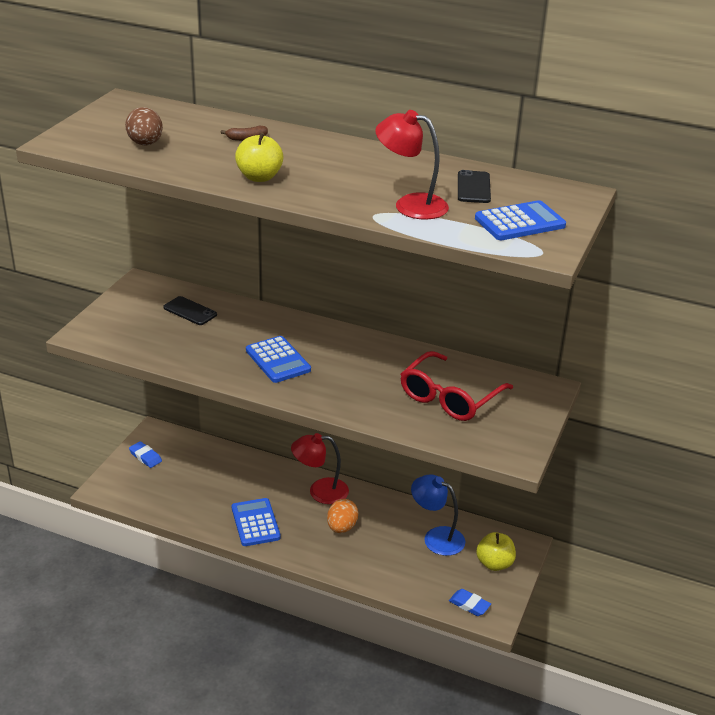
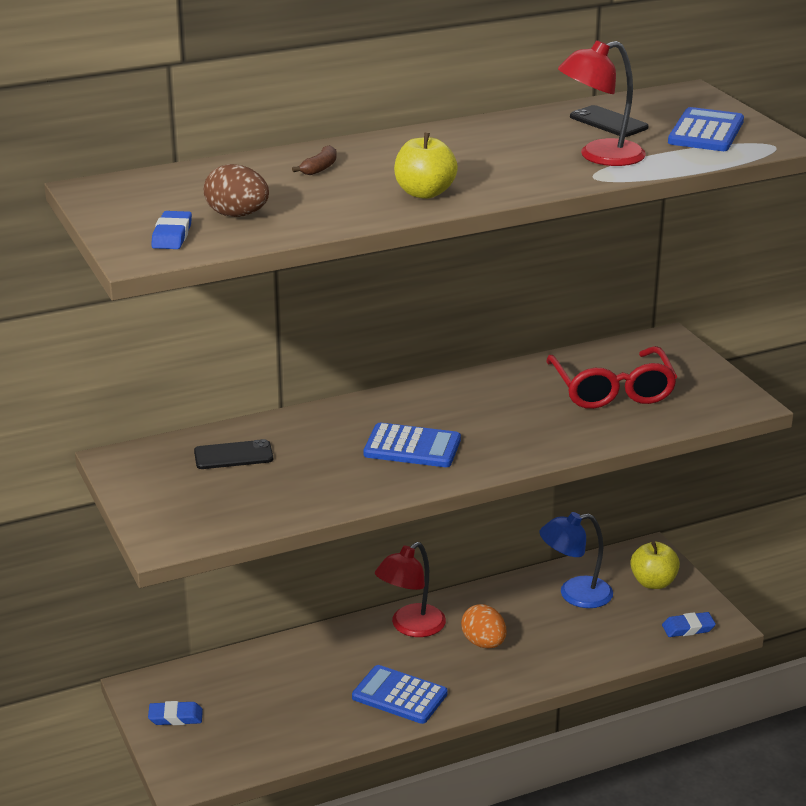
camera: 45 degrees left, 5 degrees down
(93, 139) = (172, 235): none -> blue eraser

